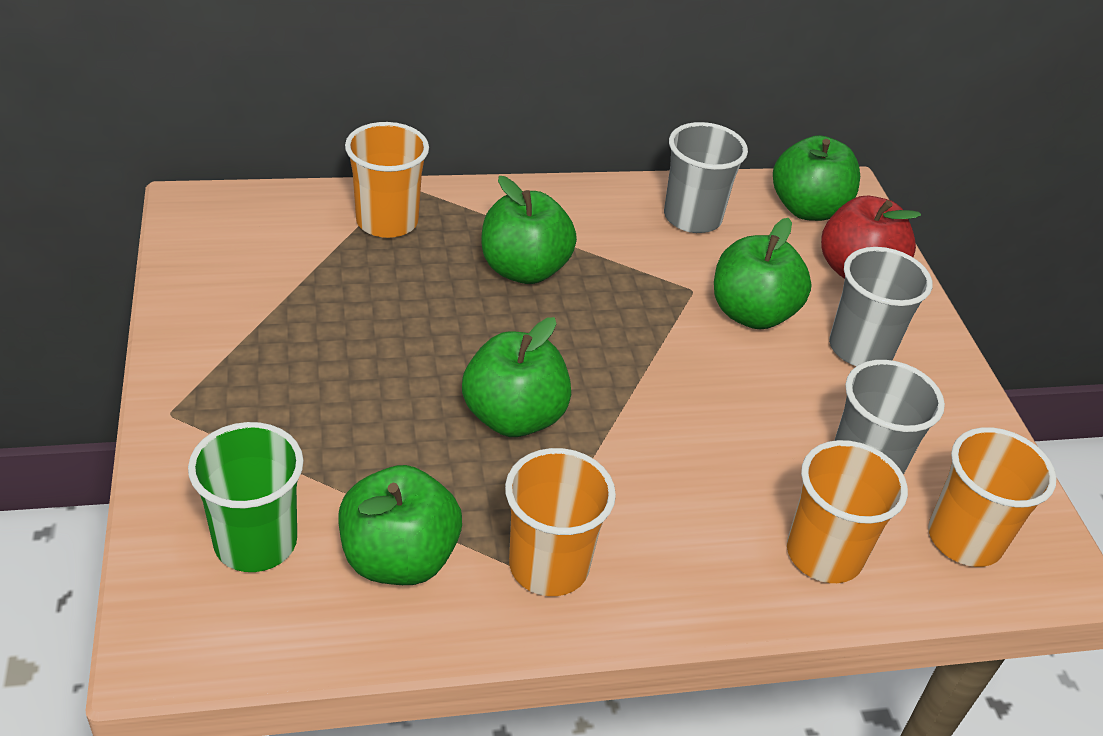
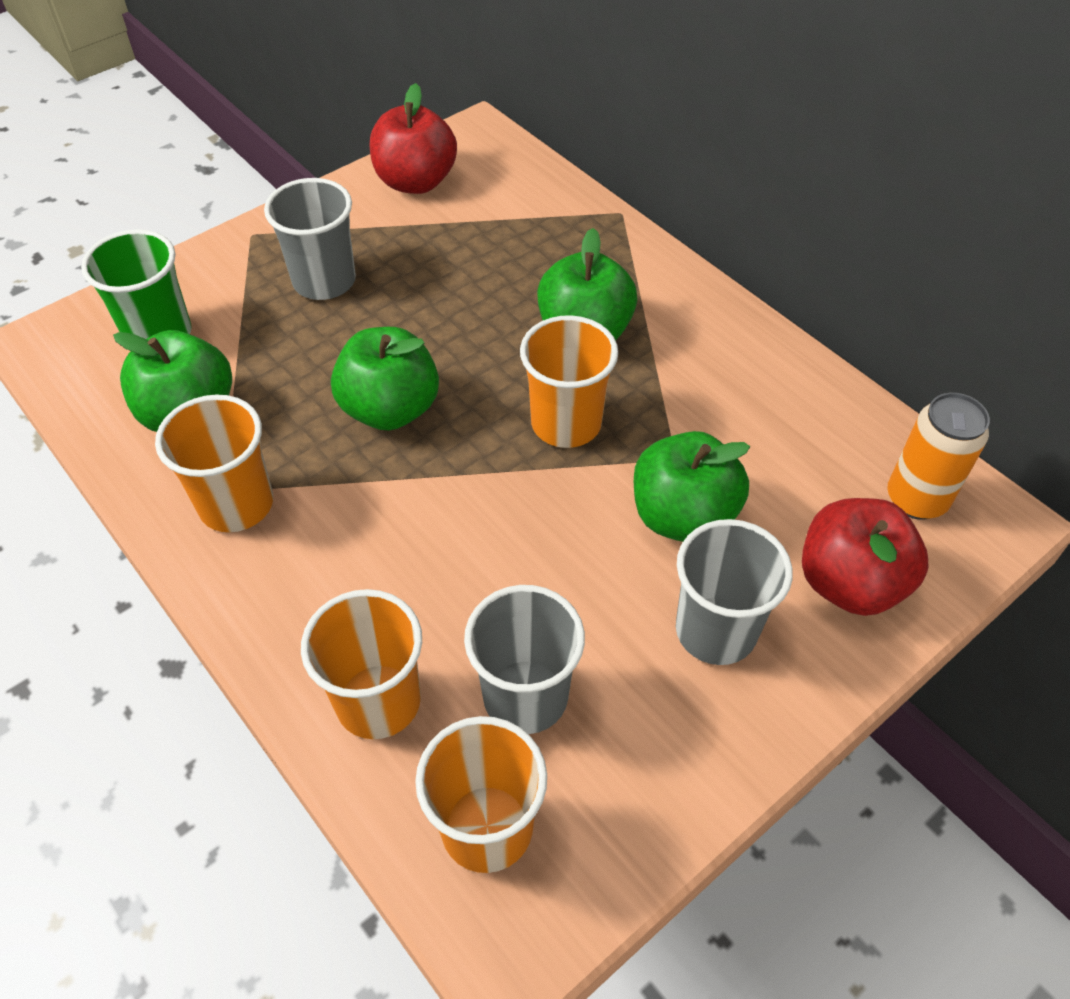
camera: 65 degrees right, 10 degrees up
(222, 273) = (415, 182): none -> red apple
(387, 221) = (563, 228): orange cup -> orange cup (566, 423)
(692, 218) = (790, 412): grey cup -> grey cup (324, 281)
(808, 209) = (916, 499): green apple -> orange can

